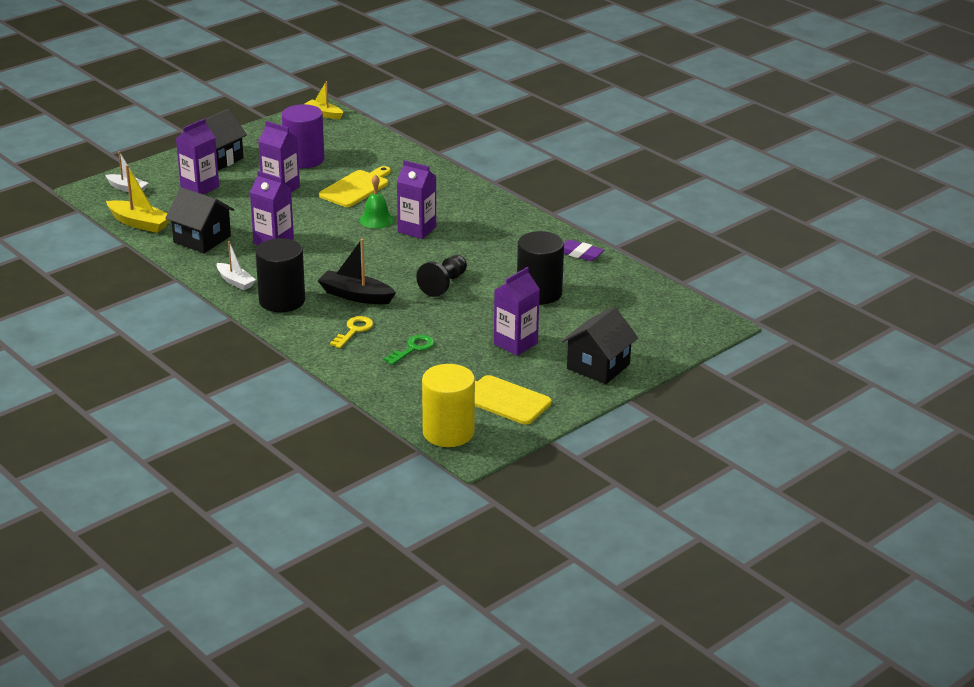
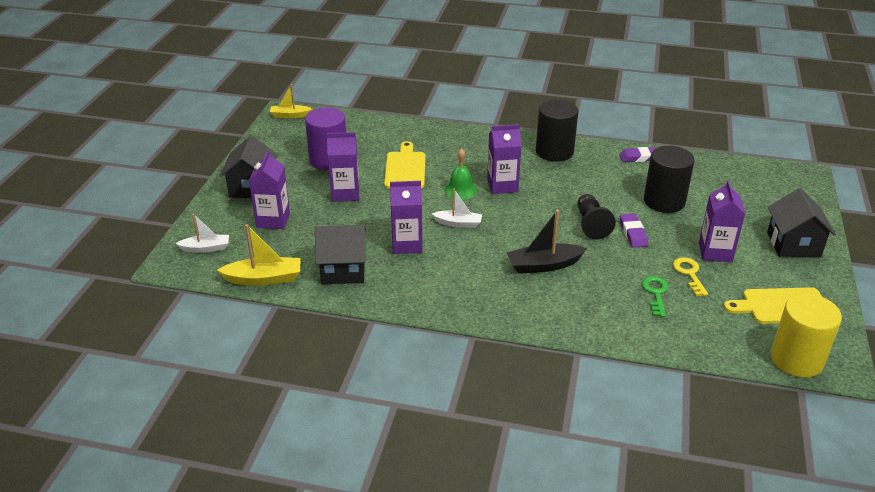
camera: 35 degrees left, 5 degrees up
(235, 281) = (429, 298): white boat -> white boat (458, 223)
(282, 301) = (493, 298): black cylinder -> black cylinder (554, 152)
(354, 330) = (589, 299): yellow key -> yellow key (689, 274)
(468, 304) = (633, 233): none -> purple eraser

